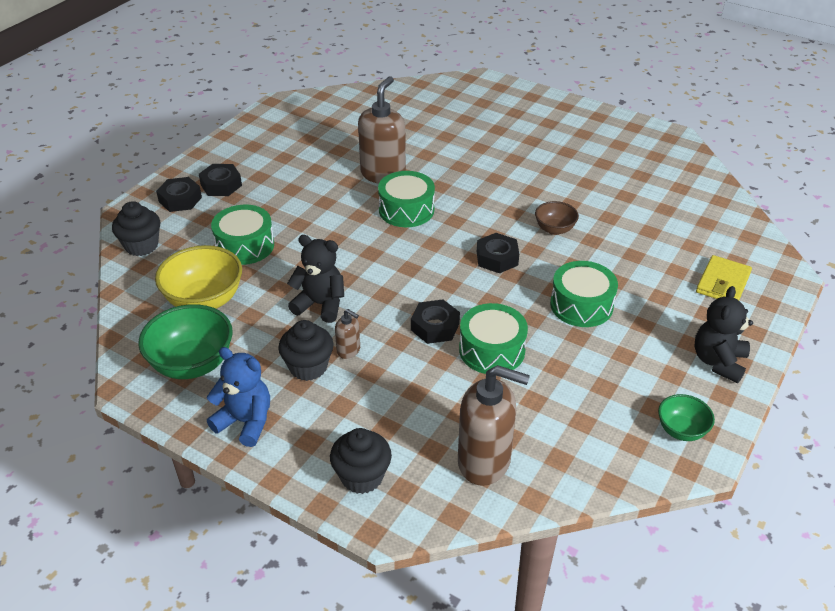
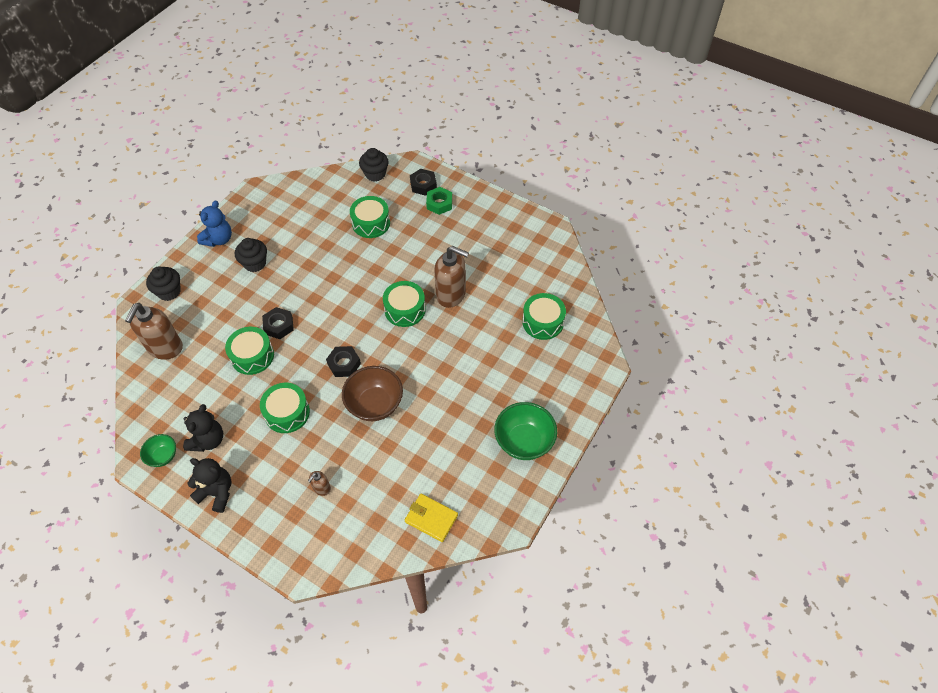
camera: 90 degrees right, 15 degrees up
(192, 364) = (267, 212): green bowl -> green bowl (524, 441)
(204, 300) = (320, 210): yellow bowl -> none
(221, 185) = (439, 203): black nut -> green nut
(320, 304) = (308, 266): black teddy bear -> black teddy bear (208, 440)
(349, 350) = (265, 282): brown soap dispenser -> brown soap dispenser (322, 488)
(425, 112) = (543, 322): none -> green drum
(554, 229) = (375, 404): brown bowl -> brown bowl, size x1.78
(723, 283) = (298, 516): yellow wallet -> yellow wallet (431, 518)

